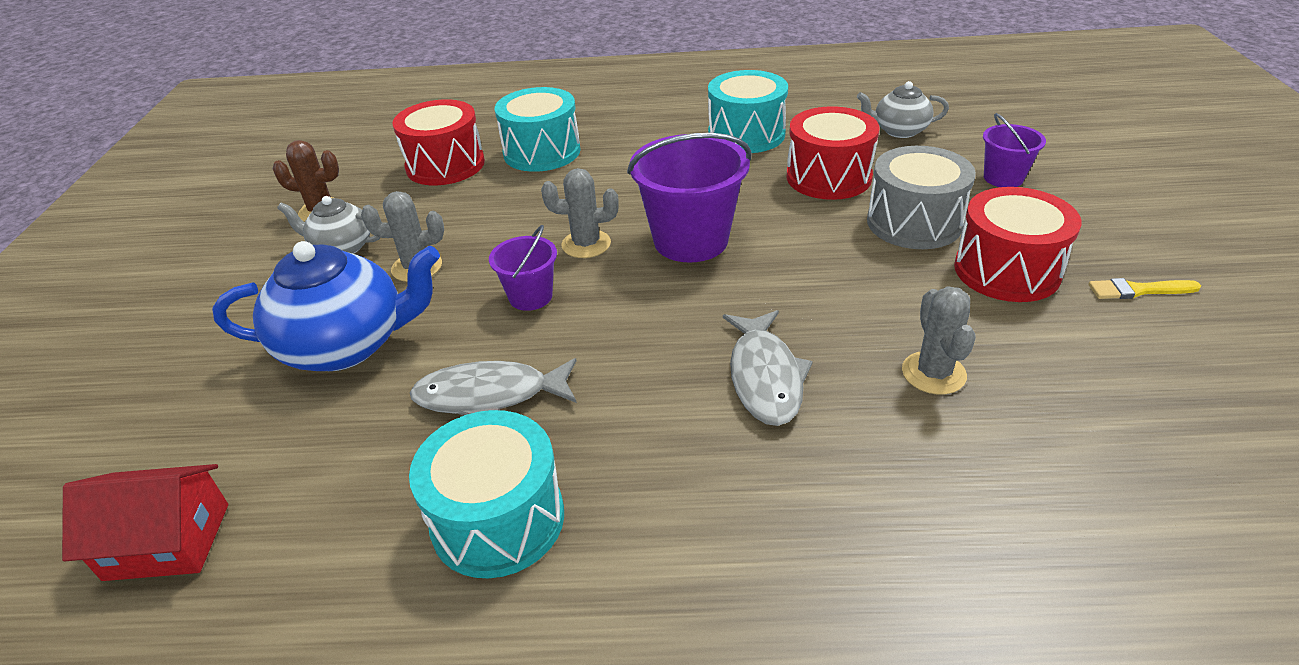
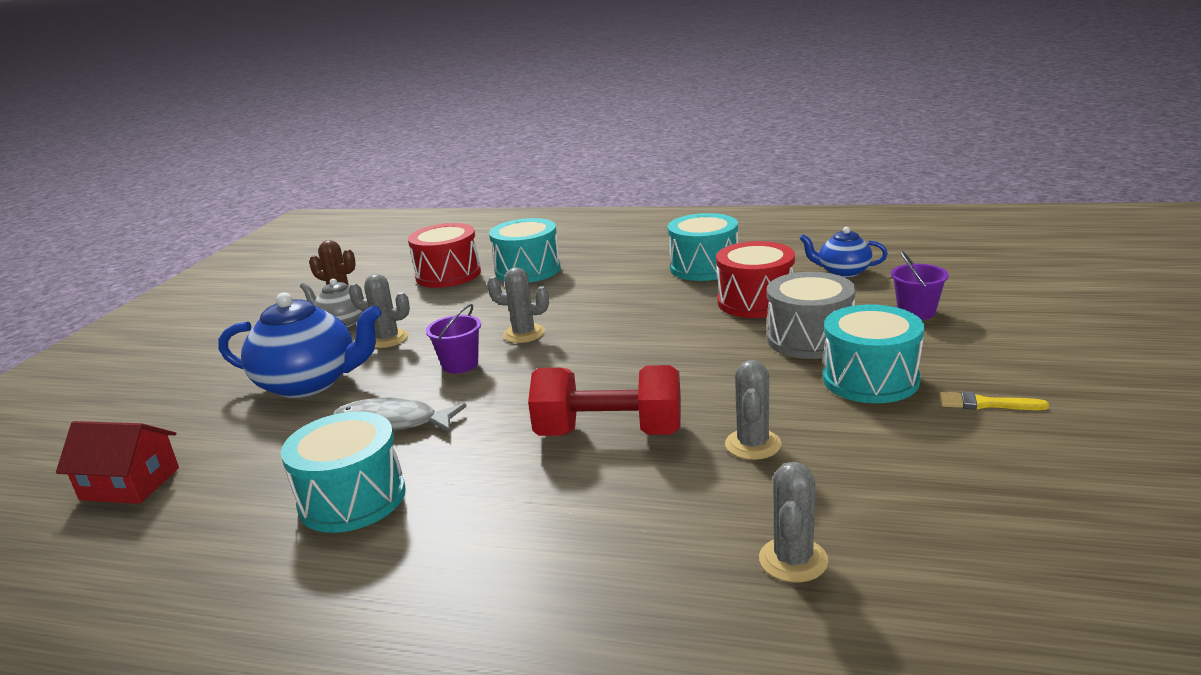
camera: 15 degrees right, 15 degrees down
(691, 240) = (609, 337): purple bucket -> none
(765, 377) = (609, 433): grey fish -> red dumbbell
(899, 131) = (843, 272): grey teapot -> blue teapot
(1006, 270) = (870, 379): red drum -> turquoise drum
(1065, 528) = (793, 560): none -> grey cactus

